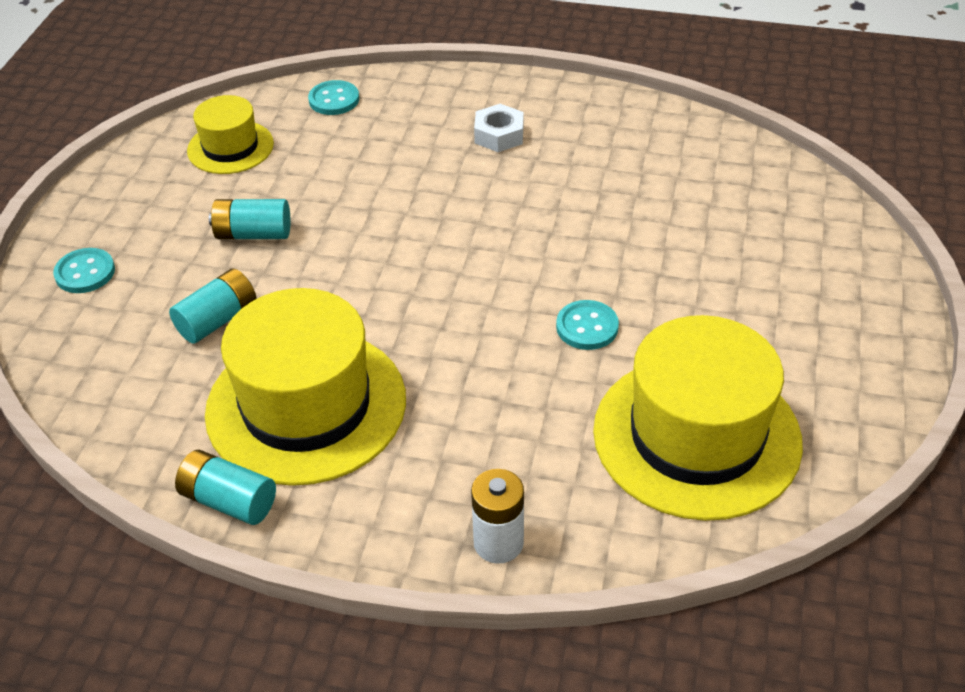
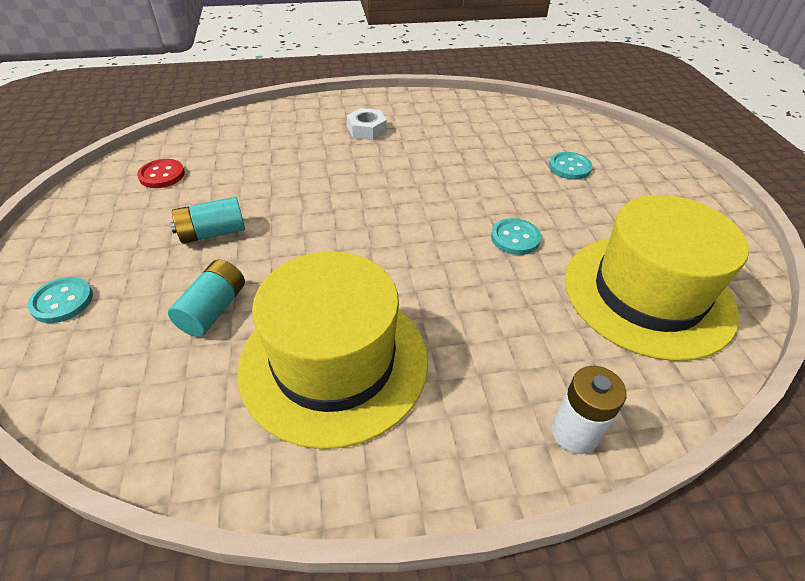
camera: 25 degrees left, 0 degrees up
(229, 501) = (308, 481): turquoise battery -> none
(230, 147) = (162, 175): yellow hat -> red button
(334, 100) = (231, 130): turquoise button -> turquoise button (569, 167)

